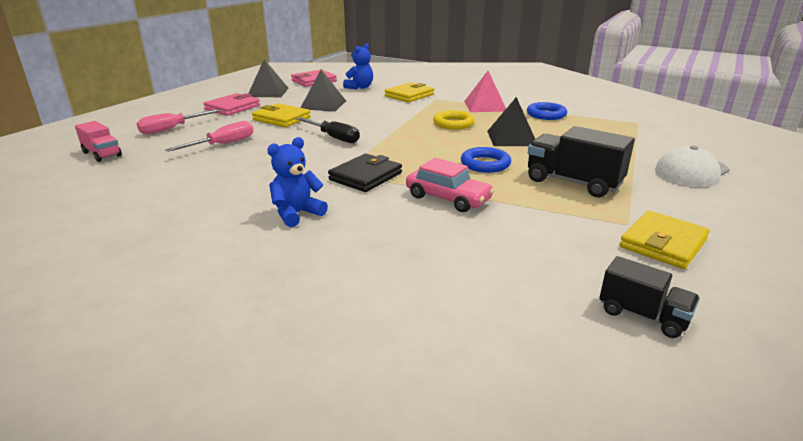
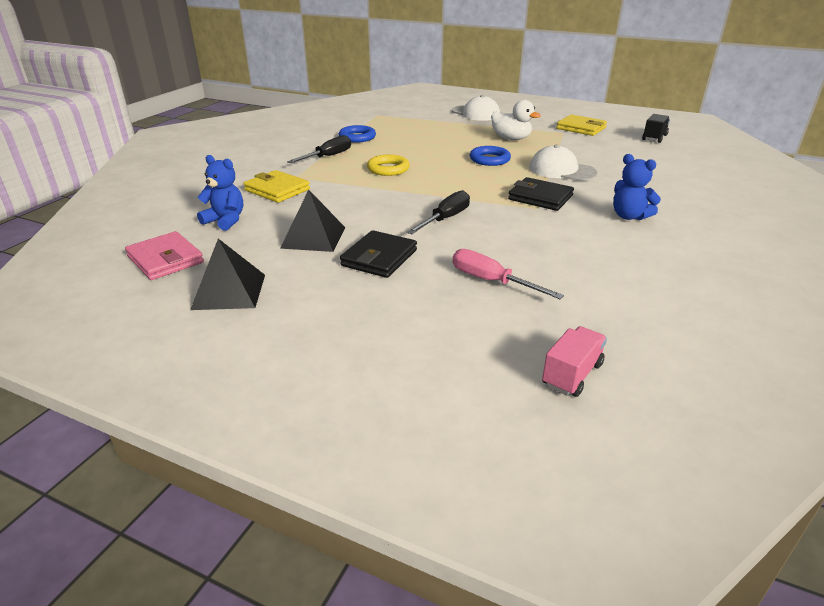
camera: 95 degrees left, 5 degrees up
(172, 129) = (440, 341): pink screwdriver -> none
(232, 107) = (322, 308): pink wallet -> none
(281, 118) = (379, 258): yellow wallet -> black wallet
(448, 198) = (561, 170): pink car -> white cap
(485, 106) = (328, 156): pink pyramid -> black screwdriver
(512, 138) = (425, 150): black pyramid -> none
(573, 182) = (511, 139): black truck -> white duck

